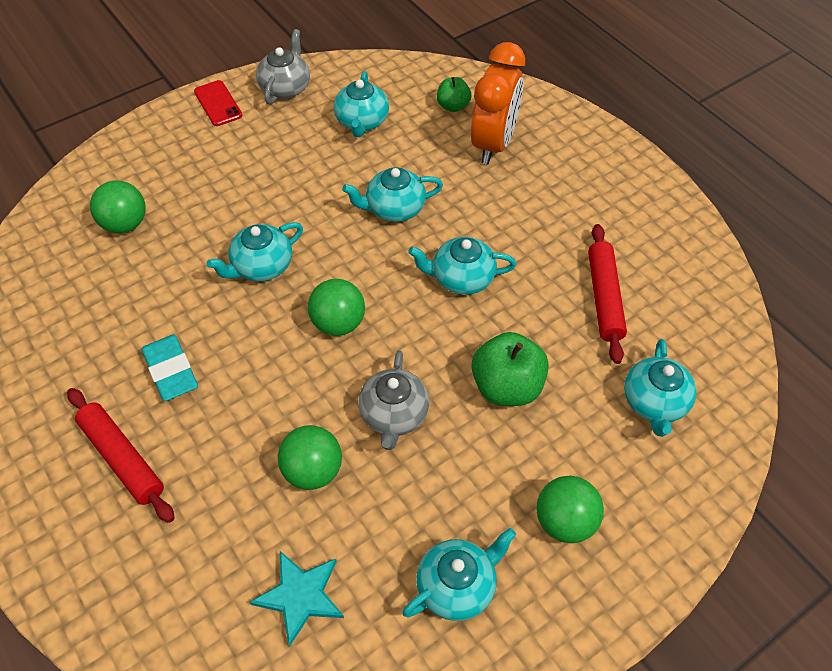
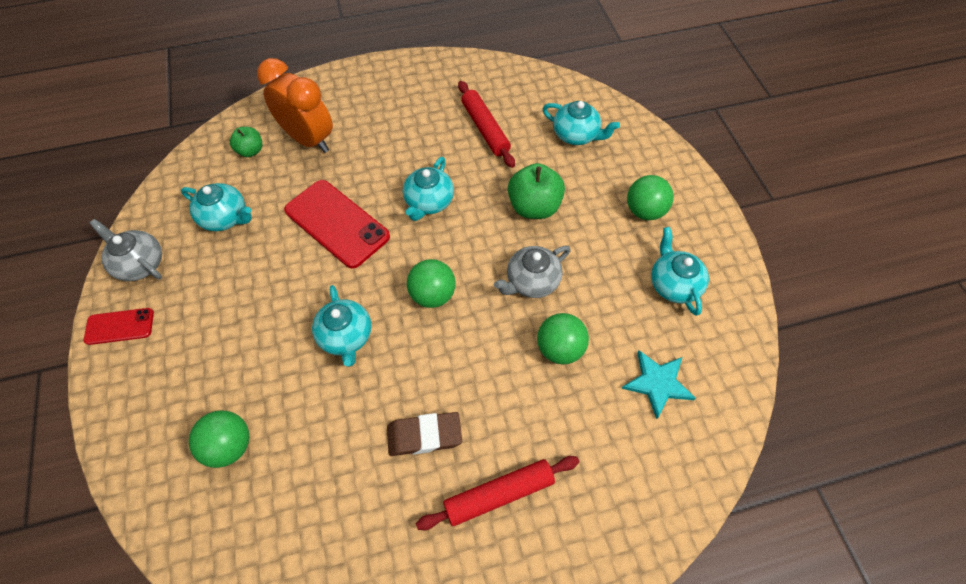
camera: 70 degrees left, 5 degrees up
(171, 371) = (424, 435): turquoise eraser -> brown eraser
(394, 208) = (337, 223): turquoise teapot -> red phone
(394, 415) = (531, 282): grey teapot -> grey teapot turned 120 degrees clockwise
(604, 298) = (485, 129): red rolling pin -> red rolling pin turned 45 degrees clockwise

